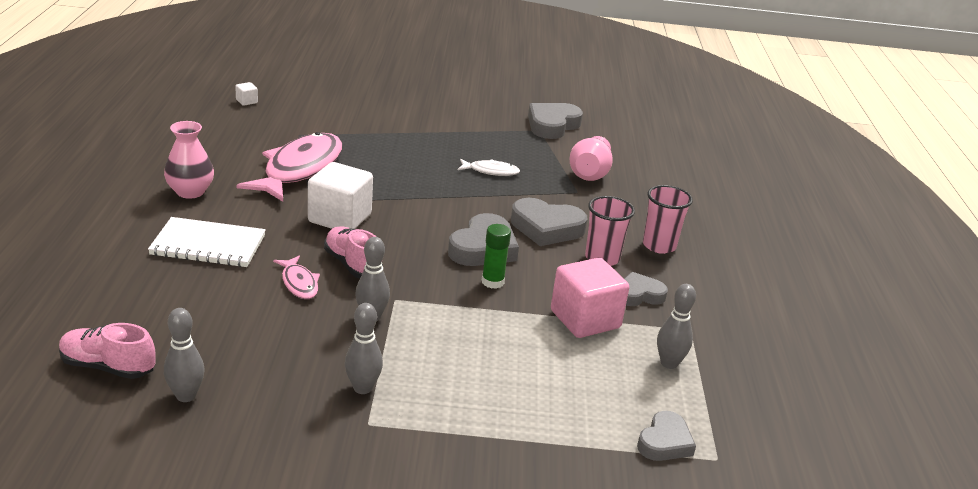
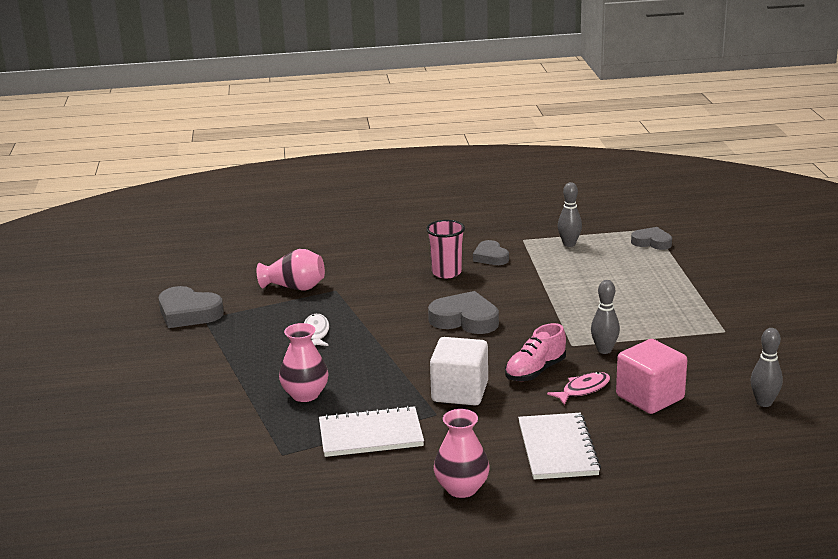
camera: 95 degrees left, 5 degrees down
(108, 367) = (766, 445): pink shoe -> none
(247, 101) = (198, 514): white cube -> none
(299, 169) = (370, 434): pink fish -> white notebook
(362, 388) = (691, 339): grey bowling pin -> none
(382, 153) = (305, 394): none -> pink vase
(492, 282) = (515, 310): green glue stick -> none
(546, 228) = (412, 297): grey heart -> none
(585, 319) = (539, 273): pink cube -> pink cube (650, 397)
(659, 245) = (411, 253): pink cup -> none

